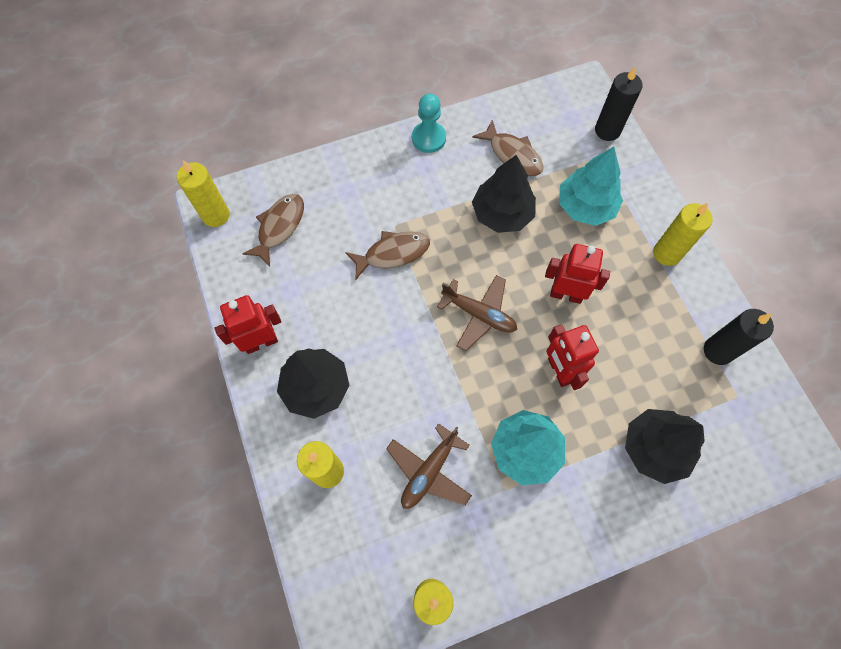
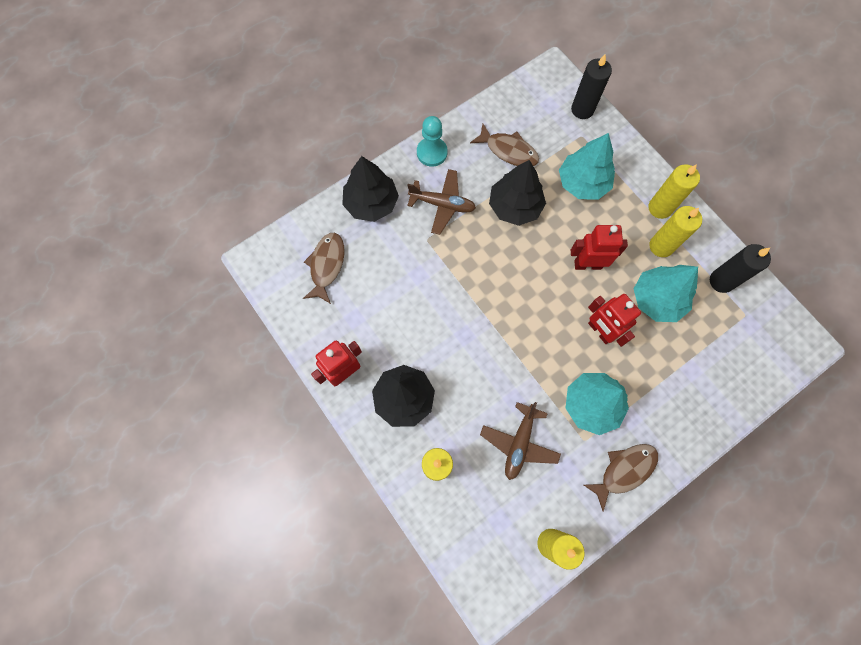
camera: 15 degrees left, 5 degrees up
(215, 215) = (266, 269): yellow candle -> yellow candle (661, 246)
(393, 254) = (432, 265): brown fish -> brown fish (624, 471)
(479, 314) = (521, 300): brown plane -> brown plane (442, 204)
(635, 352) = (657, 299): none -> turquoise tree
(655, 448) = (692, 375): black tree -> black tree (371, 203)

